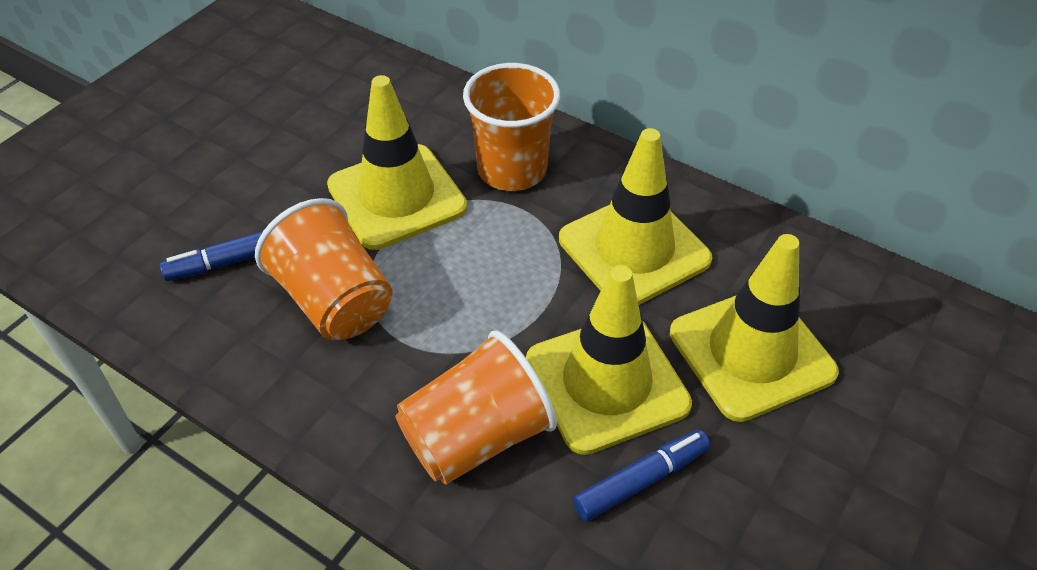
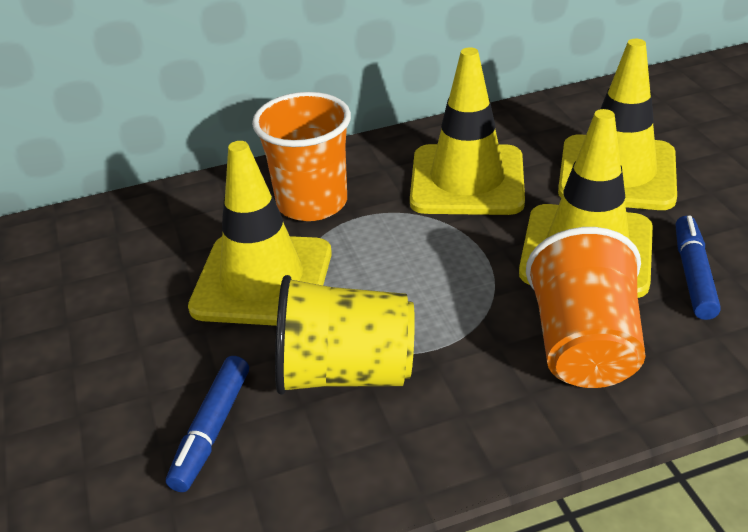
camera: 50 degrees left, 10 degrees down
(334, 301) = (345, 372): orange cup -> yellow cup

